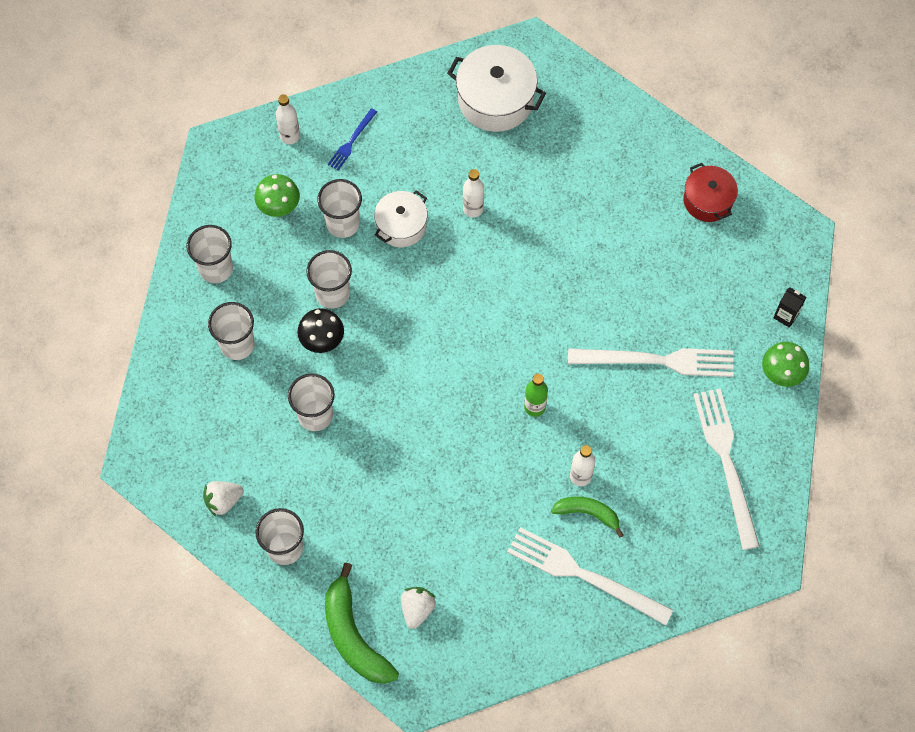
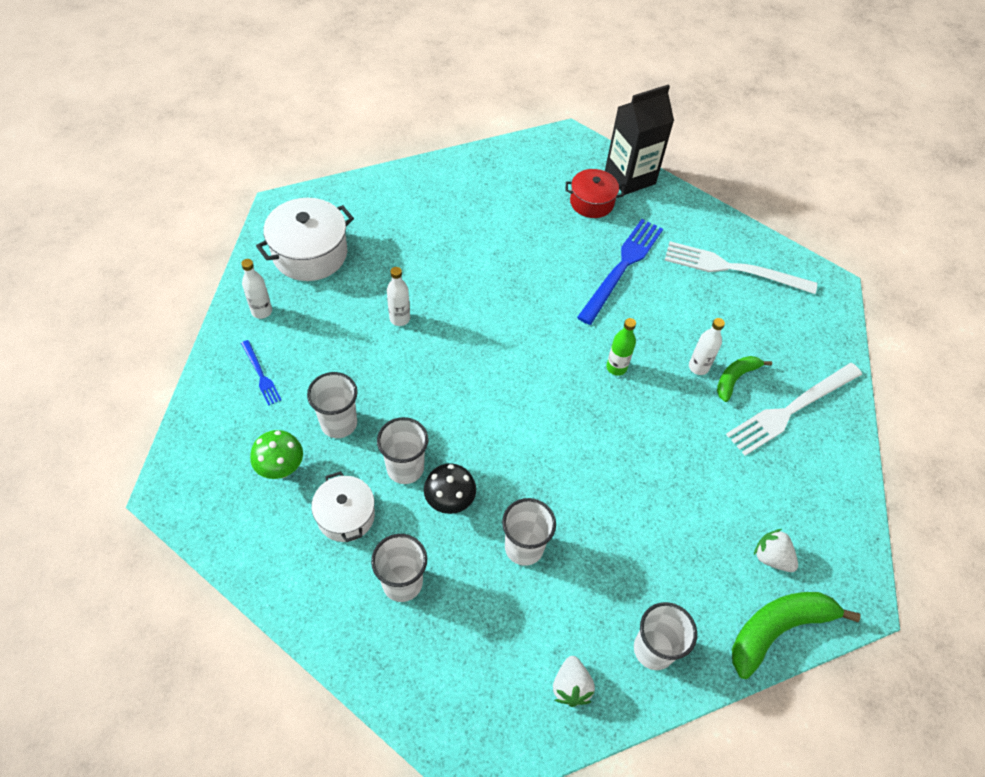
camera: 65 degrees left, 10 degrees down
(216, 268) = (303, 560): white cup -> none
(290, 136) = (213, 421): white bottle -> white bottle (262, 311)
(354, 636) = (777, 629): green banana -> green banana turned 150 degrees clockwise
(401, 226) = (376, 378): white pot -> white pot (346, 515)
(657, 361) = (622, 267): white fork -> blue fork
(707, 200) = (504, 173): red pot -> red pot (591, 202)
(781, 375) = (677, 203): green mushroom -> none
(786, 315) = (630, 177): black carton -> black carton, size x2.32

